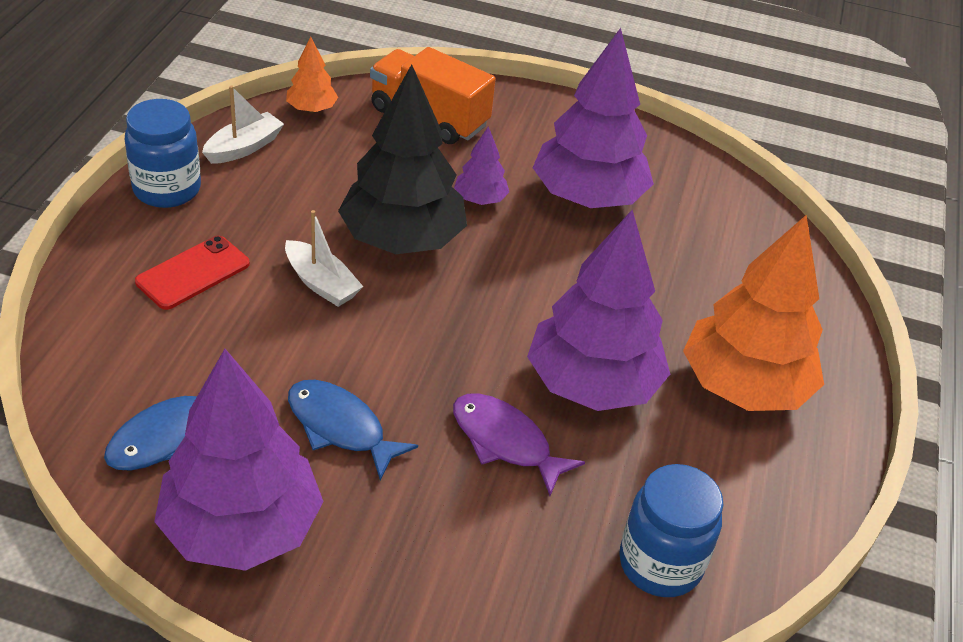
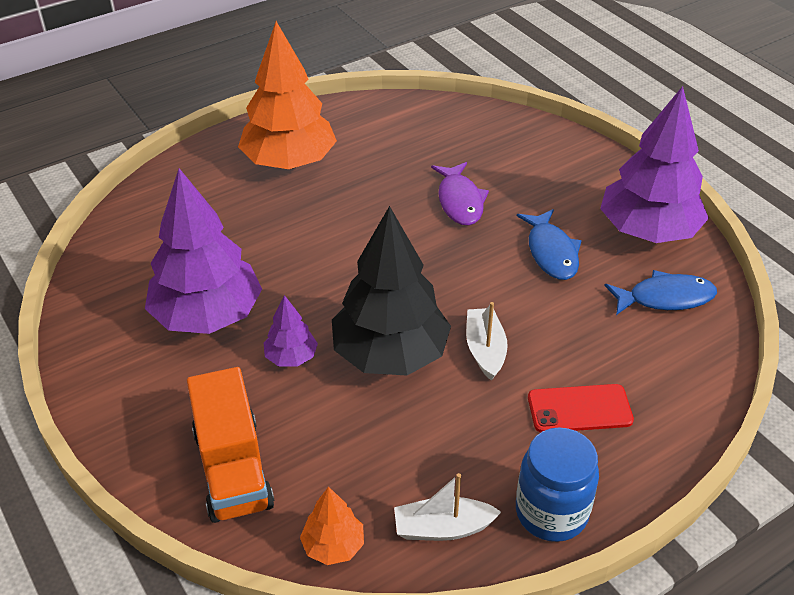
camera: 135 degrees left, 0 degrees up
(592, 384) = (374, 203): purple tree -> none
(660, 564) = (440, 124): blue jar -> none

